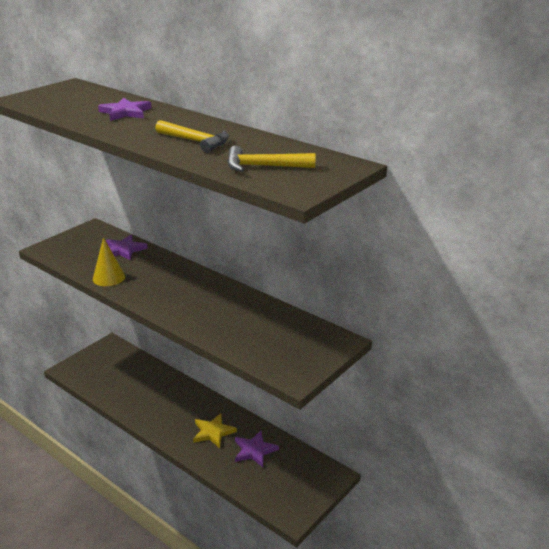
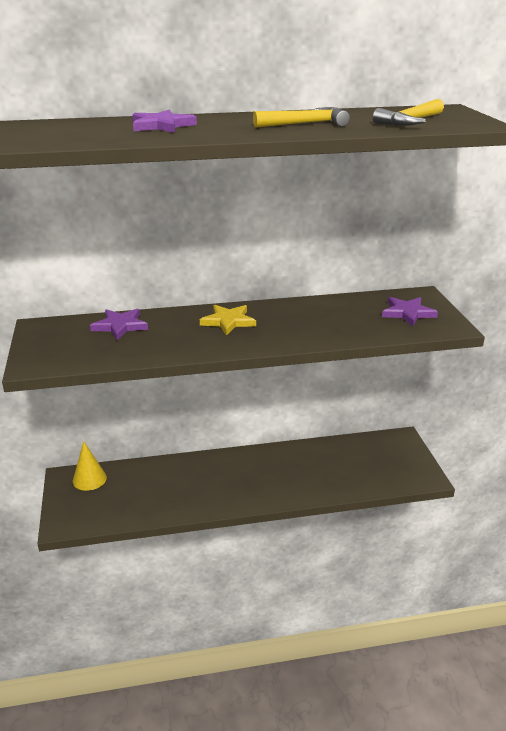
camera: 50 degrees left, 0 degrees up
(109, 277) = (164, 349): yellow cone -> yellow cone (89, 479)
(213, 432) = (284, 472): yellow star -> yellow star (228, 321)
(254, 450) = (333, 461): purple star -> purple star (408, 313)

